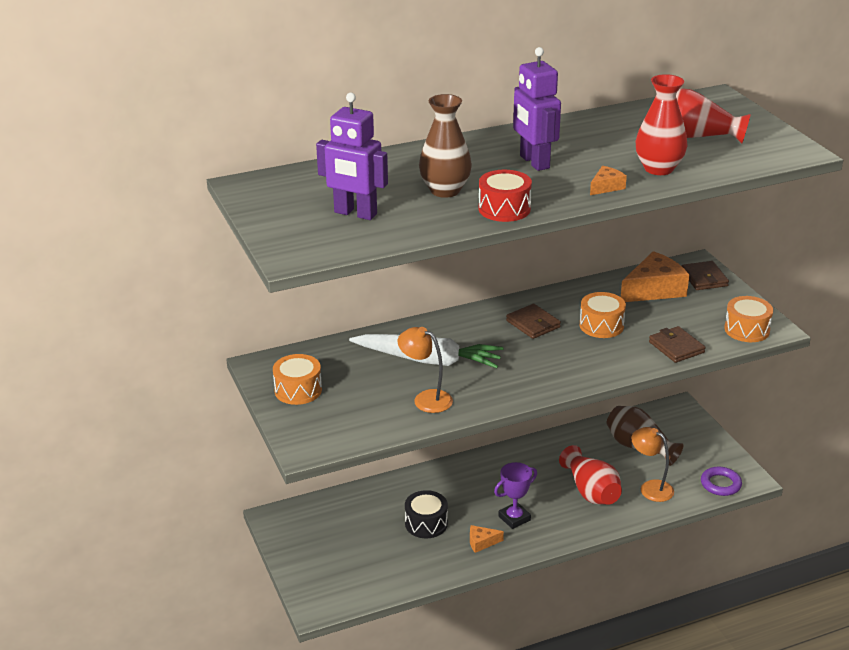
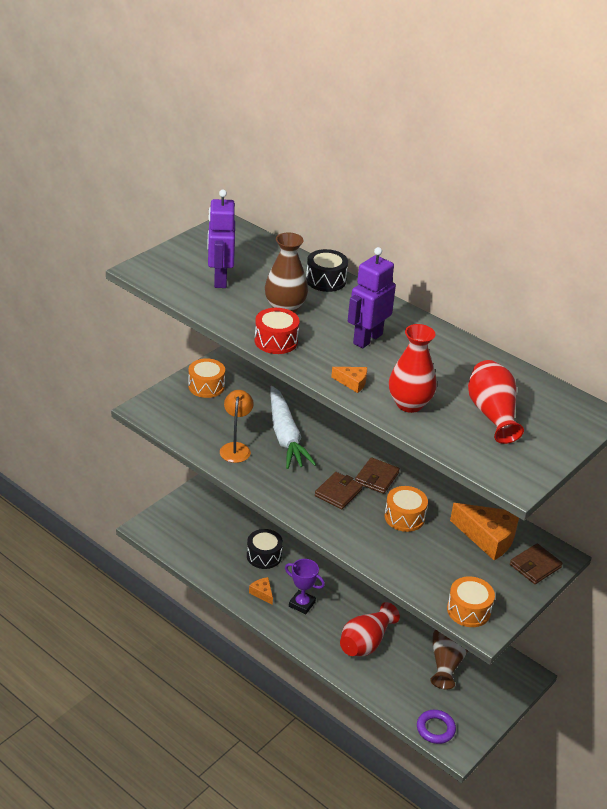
camera: 60 degrees right, 5 degrees up
(408, 157) = (326, 280): none -> black drum
(650, 488) = (397, 680): orange lamp -> none
(676, 347) = (405, 569): brown wallet -> brown wallet (338, 493)

